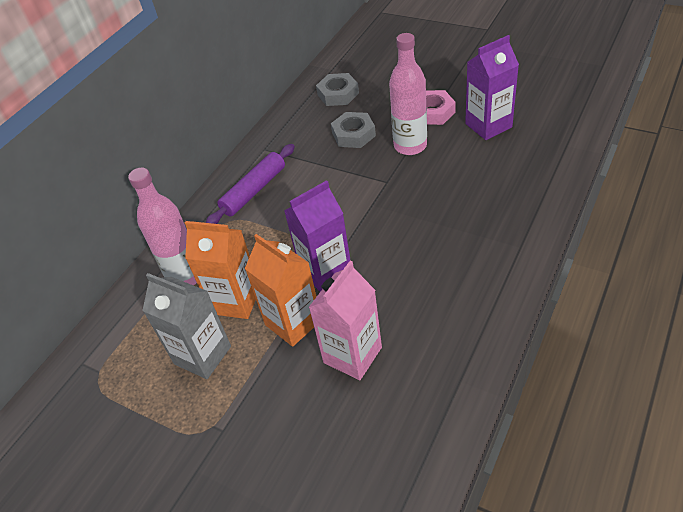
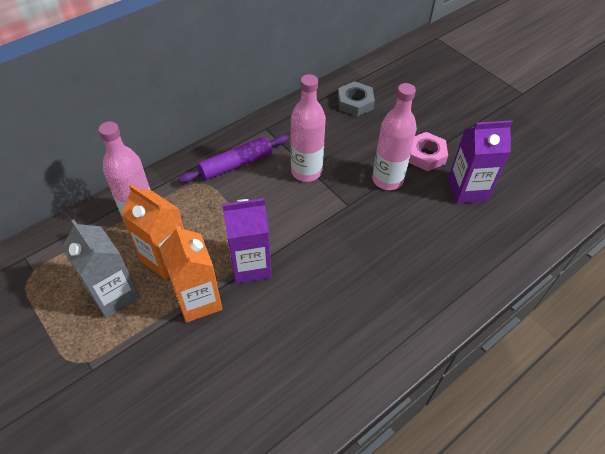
camera: 15 degrees right, 5 degrees up
(328, 169) = (306, 171): none -> pink bottle
(352, 355) = (228, 354): pink carton -> none
(353, 134) = (346, 147): grey nut -> none

